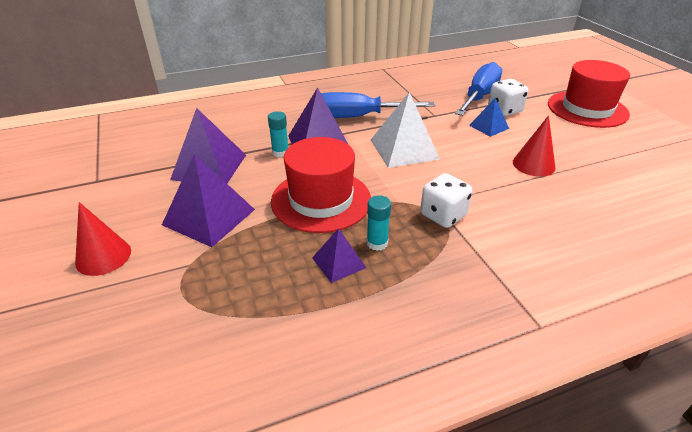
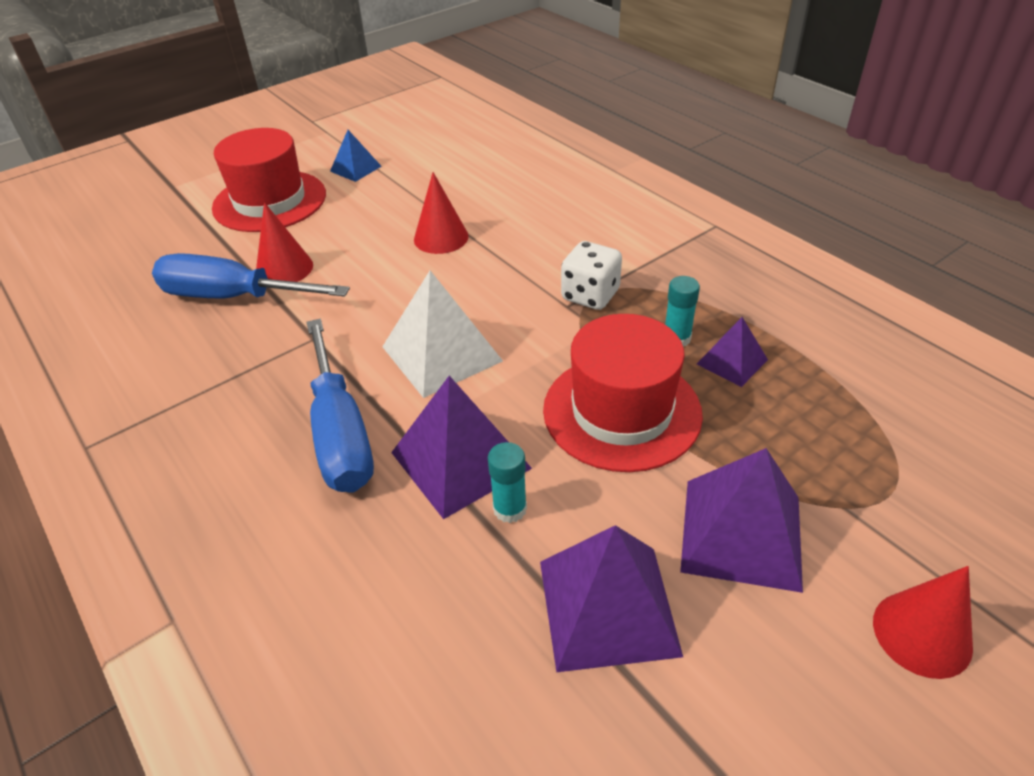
camera: 105 degrees left, 5 degrees up
(489, 127) = (344, 279): blue pyramid -> blue pyramid (355, 168)
(504, 110) = (284, 268): white dice -> red cone

